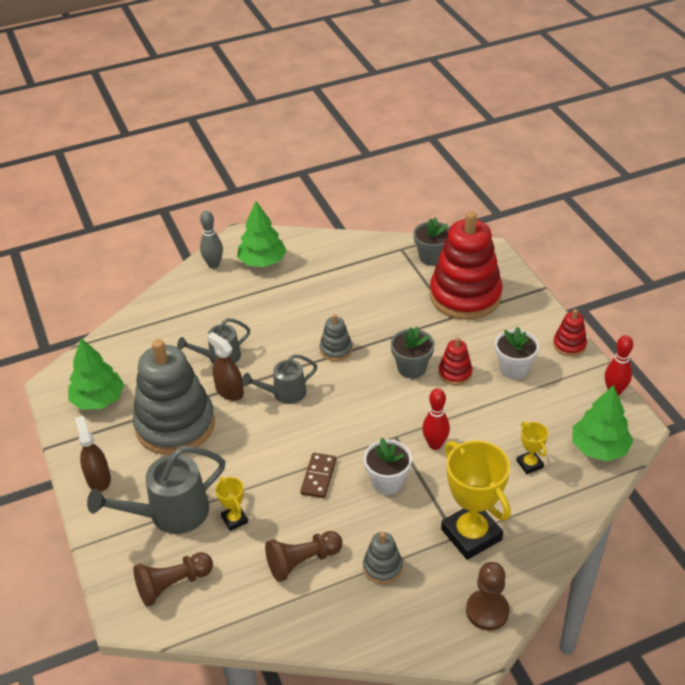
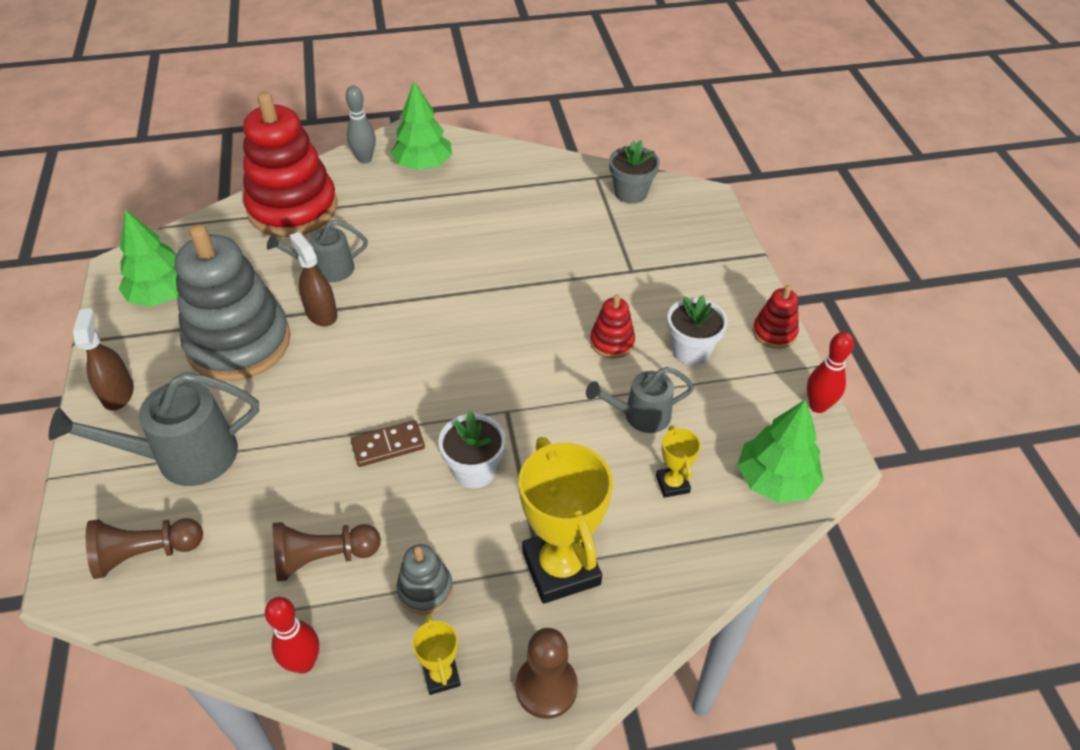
camera: 10 degrees right, 5 degrees up
(234, 519) = (260, 481): yellow trophy -> yellow trophy (441, 675)
(284, 393) = (387, 328): grey watering can -> grey watering can (640, 416)
(318, 477) = (388, 445): brown domino -> brown domino turned 45 degrees clockwise
(336, 349) = (471, 285): grey stacking toy -> none
(411, 368) = (558, 325): grey flower pot -> none
(435, 444) = (554, 432): red bowling pin -> red bowling pin (303, 663)
(465, 296) = (657, 247): red stacking toy -> red stacking toy (293, 208)

